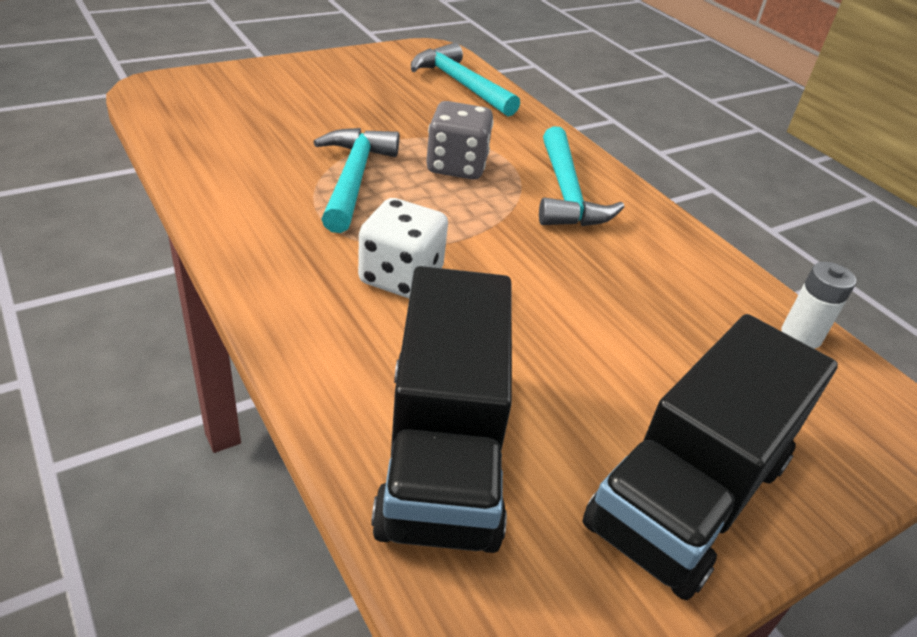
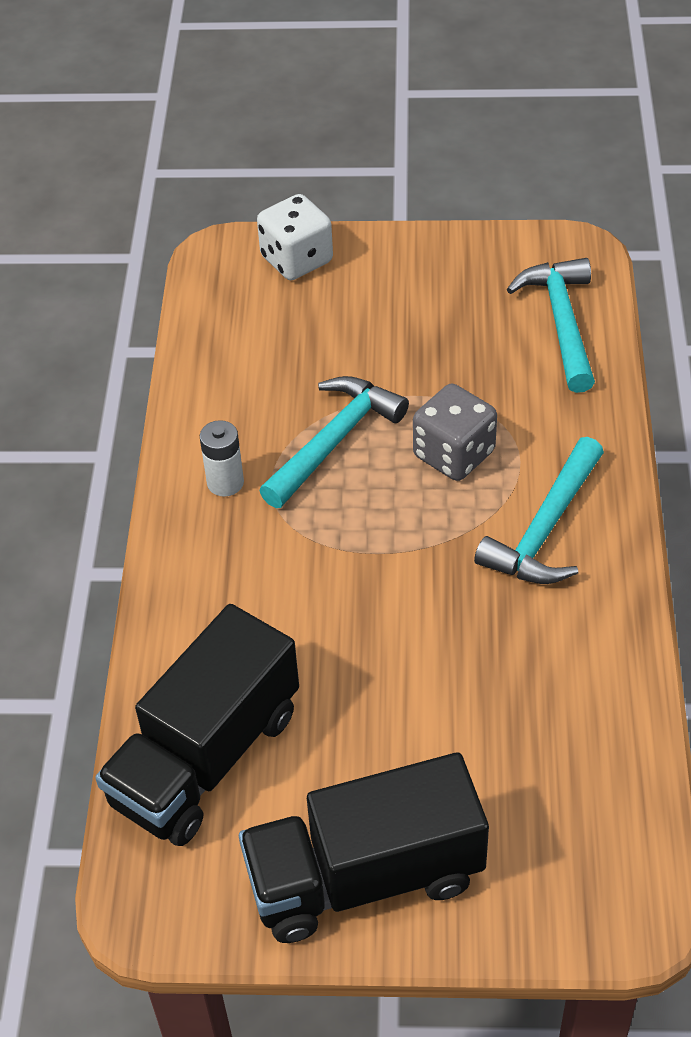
camera: 40 degrees right, 10 degrees up
(401, 277) = (294, 578): white dice -> white dice (296, 260)
(801, 336) = (630, 790): white battery -> white battery (225, 482)

